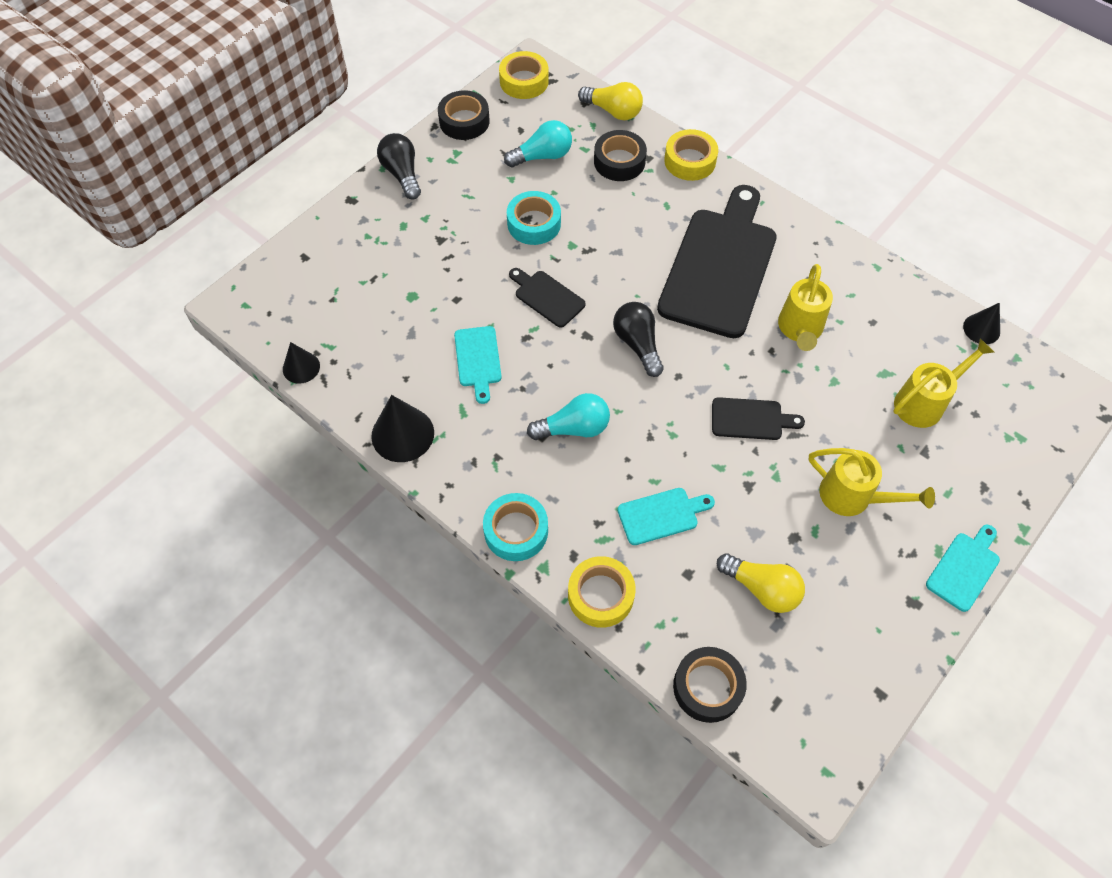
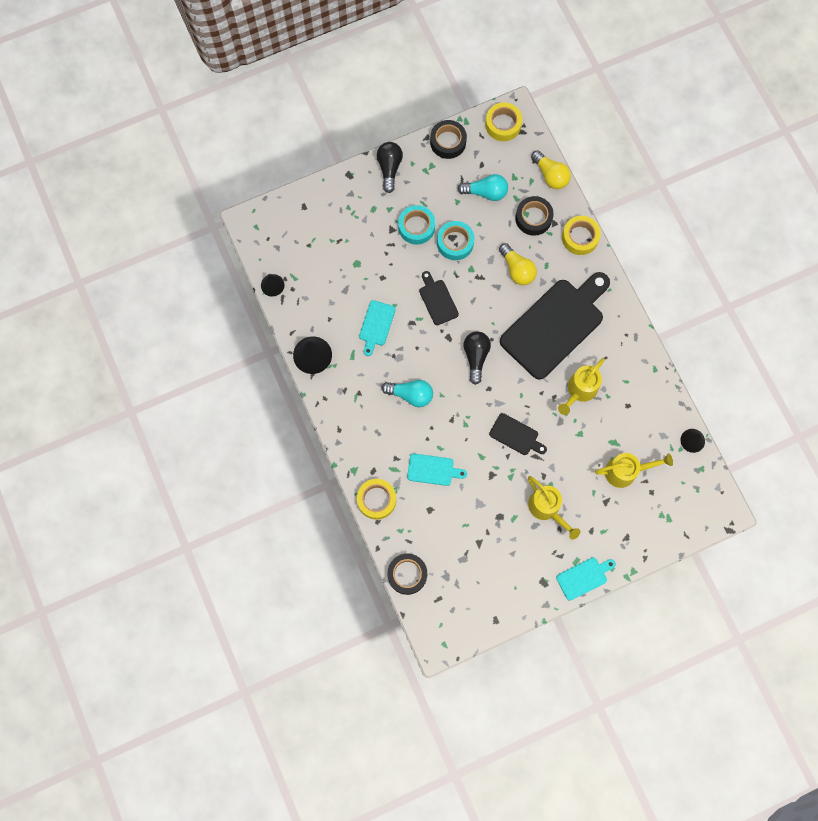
camera: 25 degrees right, 15 degrees up
(516, 531) = (348, 442): turquoise tape -> turquoise tape (416, 227)
(761, 588) = (465, 536): yellow light bulb -> yellow light bulb (517, 269)

